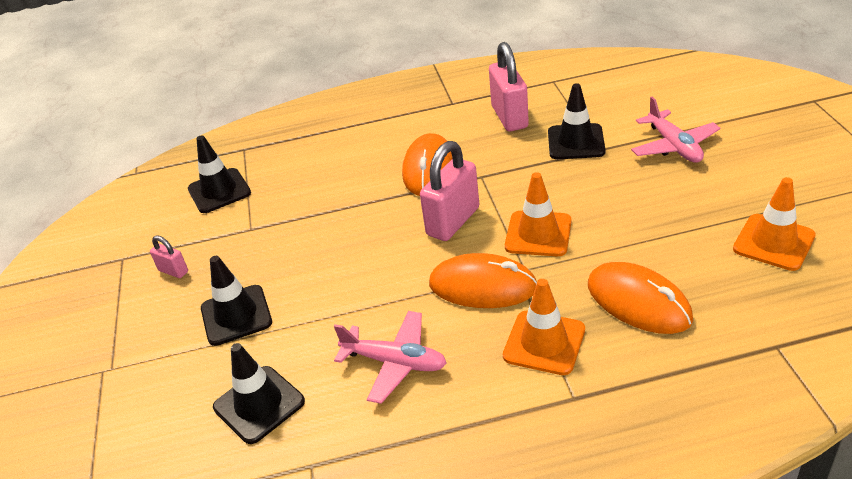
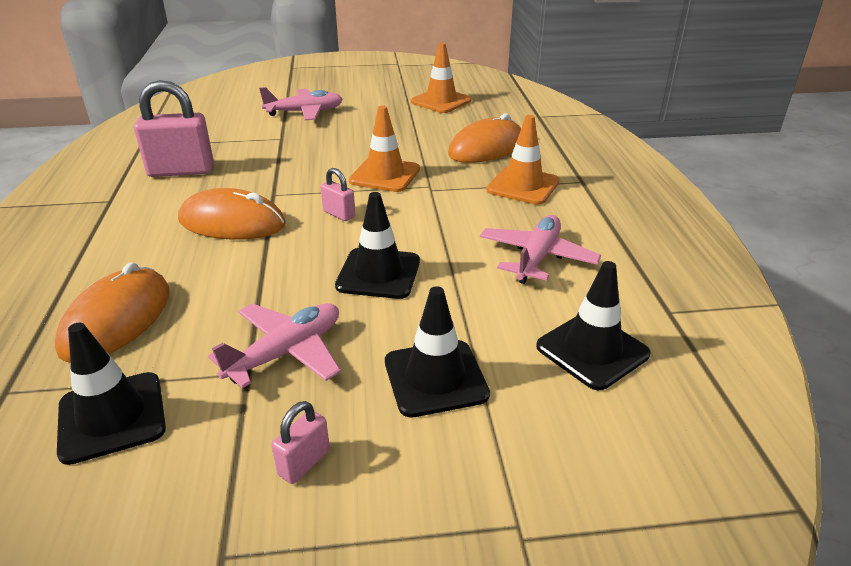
camera: 90 degrees left, 5 degrees down
(268, 239) = (286, 353): none -> pink plane
(453, 221) = (339, 214): pink padlock -> pink padlock, size x0.49
(483, 286) = (445, 206): orange mouse -> orange mouse (117, 319)
(576, 142) = (260, 146): black traffic cone -> black traffic cone (378, 274)

